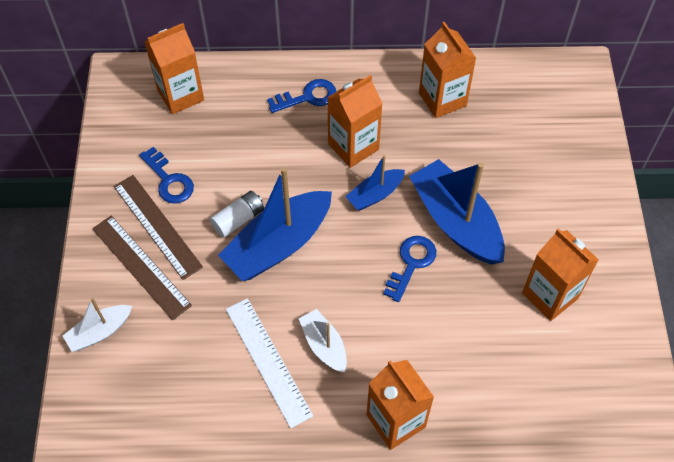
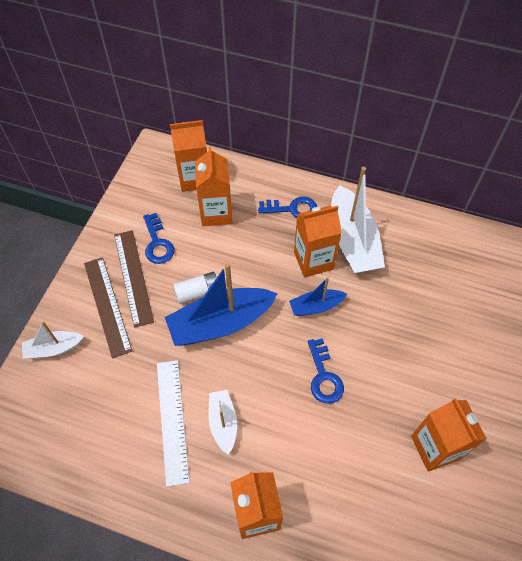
camera: 20 degrees right, 0 degrees up
(387, 113) = (352, 241): none -> white boat
(411, 264) = (324, 376): blue key -> blue key turned 120 degrees clockwise
(442, 99) = (403, 243): orange carton -> orange carton (216, 213)
(456, 222) = (376, 352): blue boat -> none

